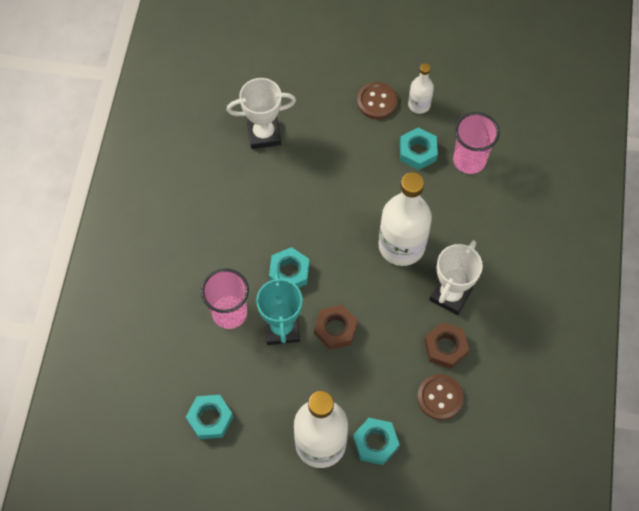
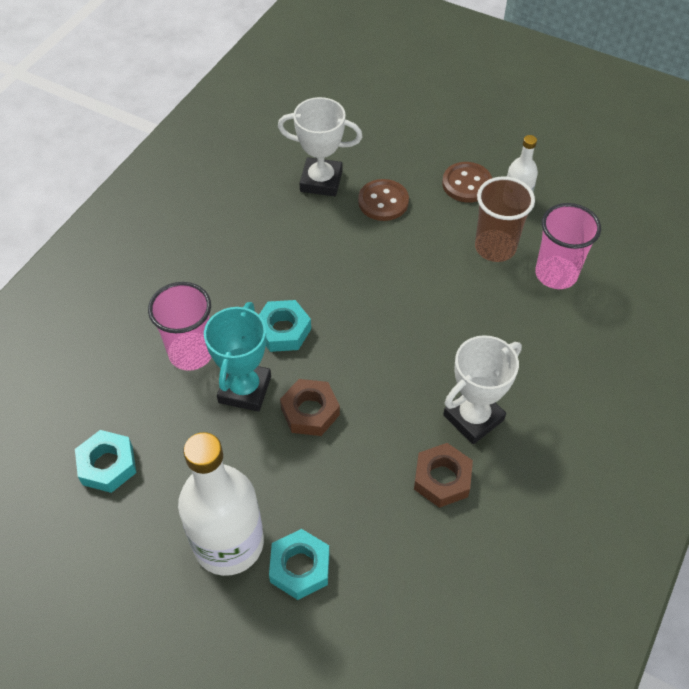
camera: 20 degrees right, 10 degrees down
(401, 245) = (433, 342): white bottle -> none
(418, 152) = (495, 247): turquoise nut -> brown cup
(440, 397) = (409, 539): brown button -> brown button (383, 201)

